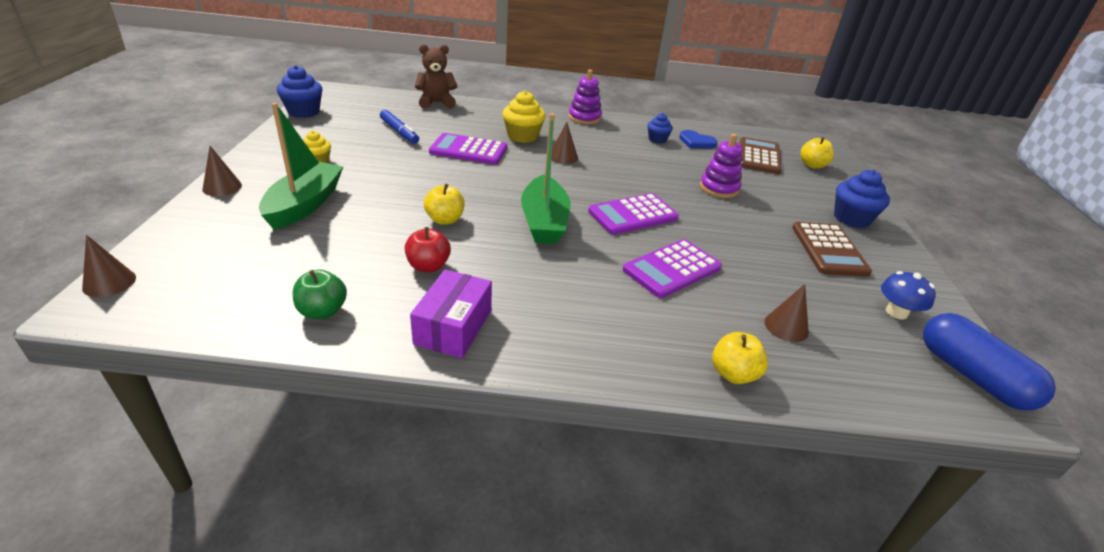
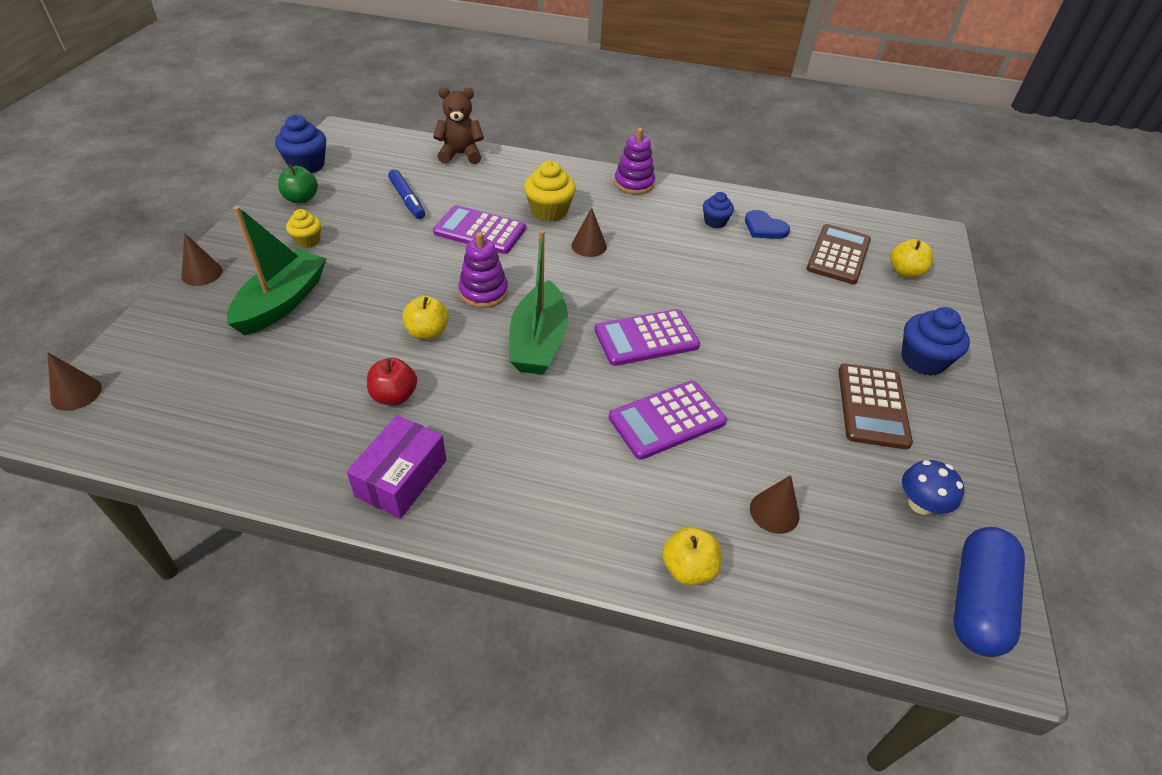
camera: 10 degrees right, 10 degrees up
(322, 311) = (273, 446): green apple -> green apple (301, 199)
(719, 188) = (767, 303): purple stacking toy -> purple stacking toy (483, 292)
(972, 376) = (976, 601): blue capsule -> blue capsule turned 45 degrees clockwise

